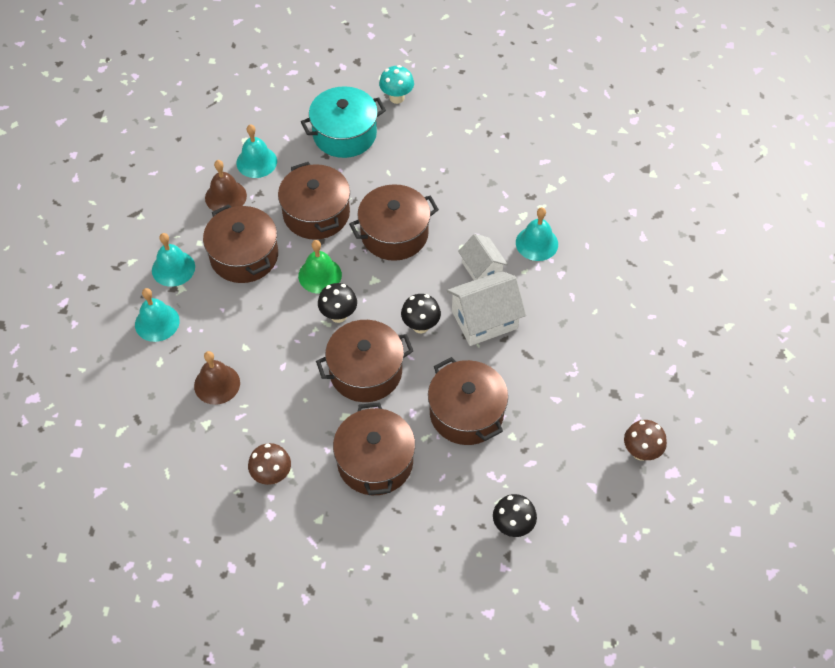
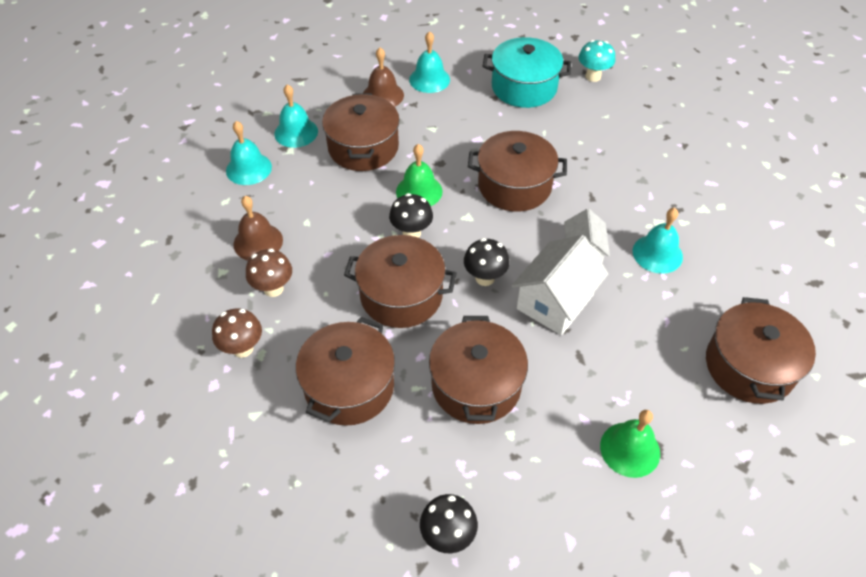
camera: 30 degrees right, 5 degrees down
(316, 213) = (452, 139): brown pot -> brown pot (749, 366)
(484, 320) = (555, 302): white house -> white house turned 60 degrees counterclockwise
(597, 404) = (630, 449): none -> green bell
(641, 452) = (653, 532): brown mushroom -> brown mushroom (273, 289)

